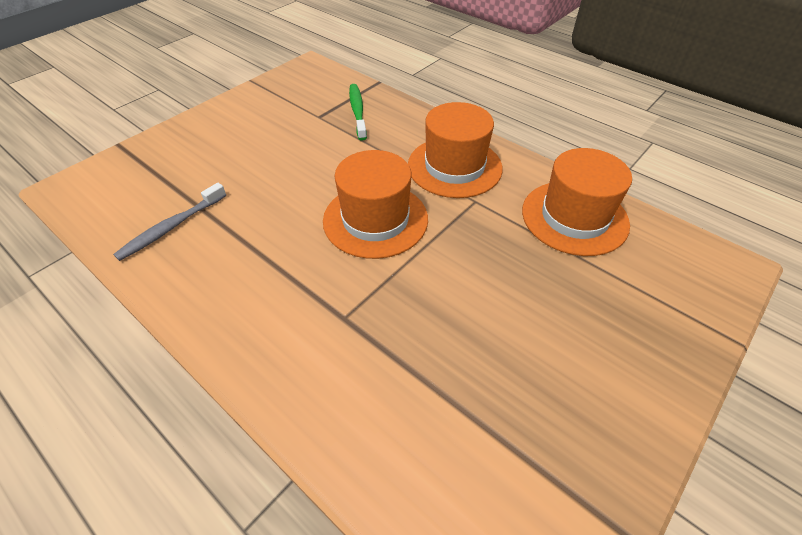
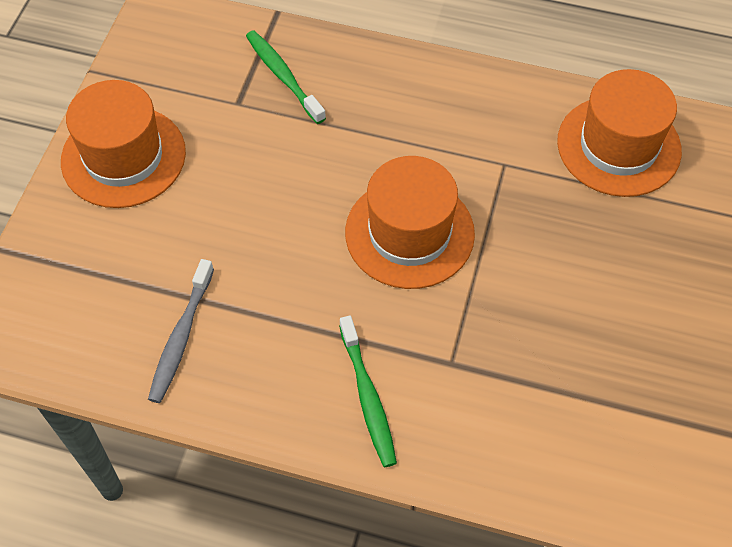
camera: 25 degrees left, 10 degrees up
(262, 316) = (368, 397): none -> green toothbrush
(454, 167) = (455, 123): orange hat -> orange hat (123, 156)

